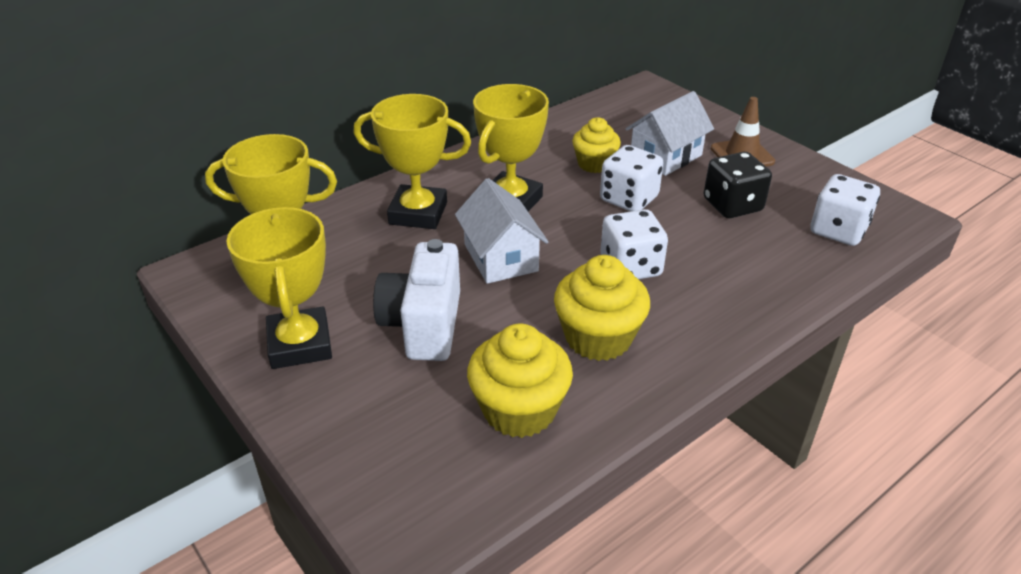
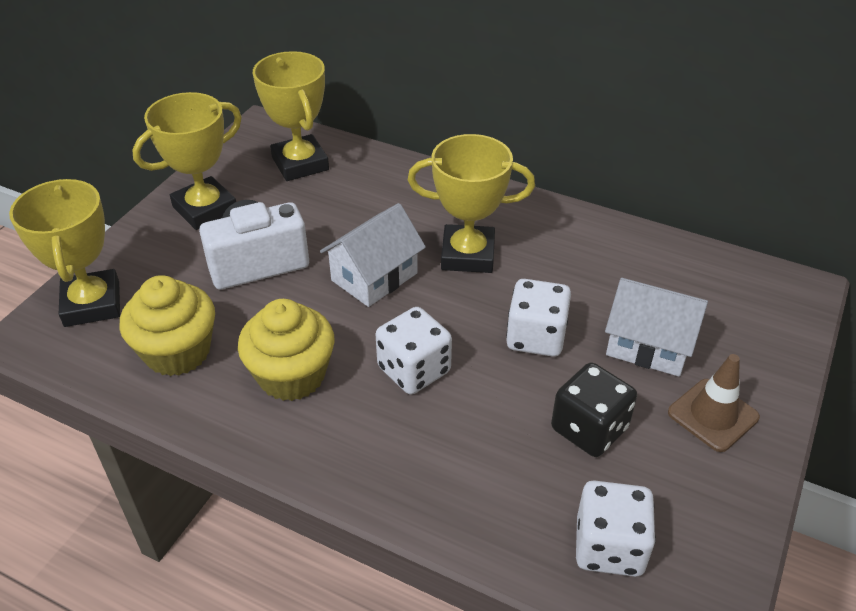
camera: 65 degrees right, 5 degrees up
(418, 213) = (408, 205): yellow trophy -> yellow trophy (92, 304)
(594, 164) = (584, 292): yellow cupcake -> none

